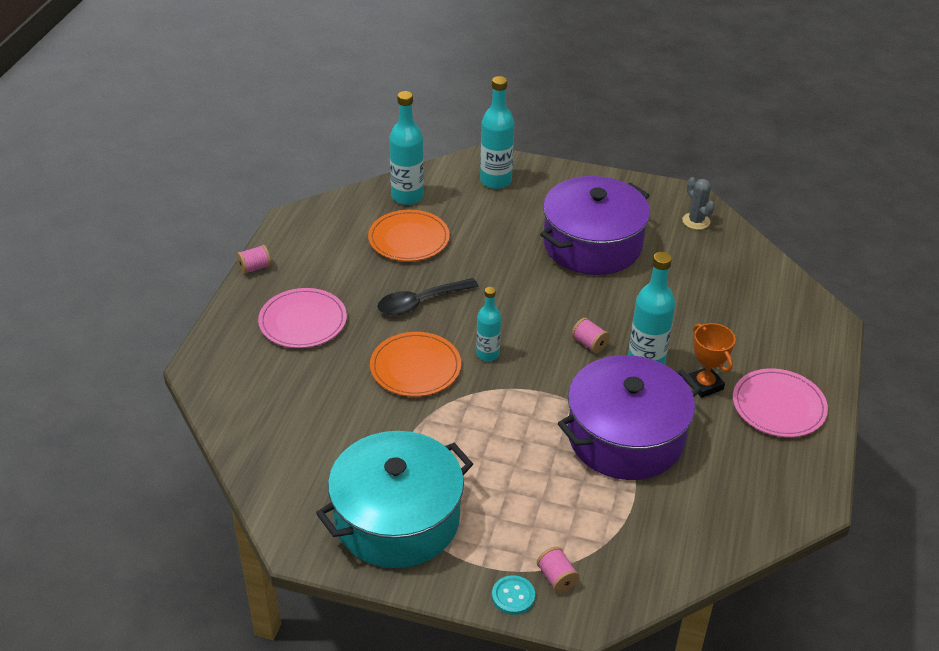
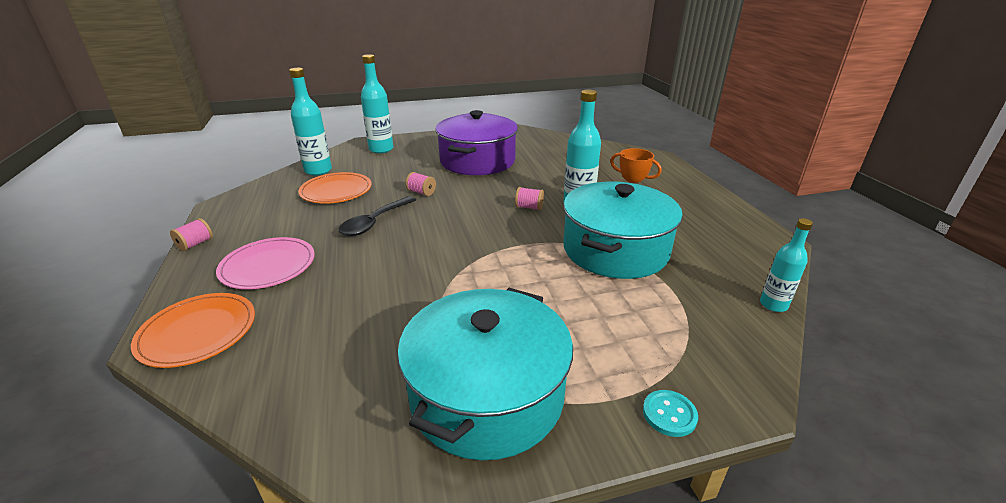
camera: 30 degrees left, 10 degrees down
(415, 367) = (403, 263): orange plate -> orange plate (198, 332)
(487, 354) = (459, 236): turquoise bottle -> turquoise bottle (773, 305)
(557, 578) = (686, 376): pink spool -> pink spool (421, 192)
(625, 437) = (615, 250): purple pot -> turquoise pot
(696, 221) = (530, 137): grey cactus -> none
(778, 406) = (685, 200): pink plate -> none

